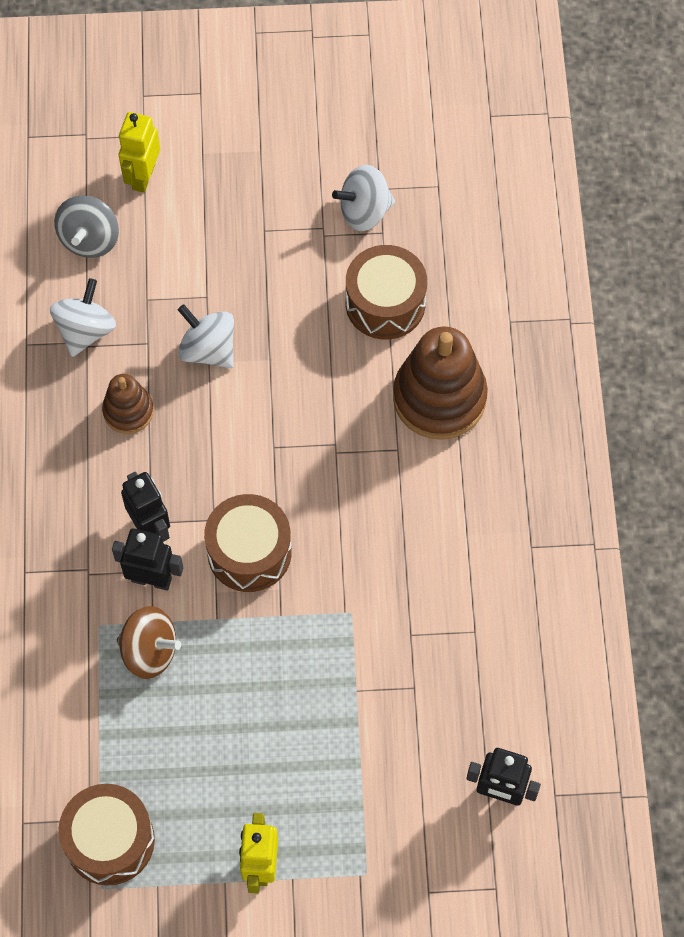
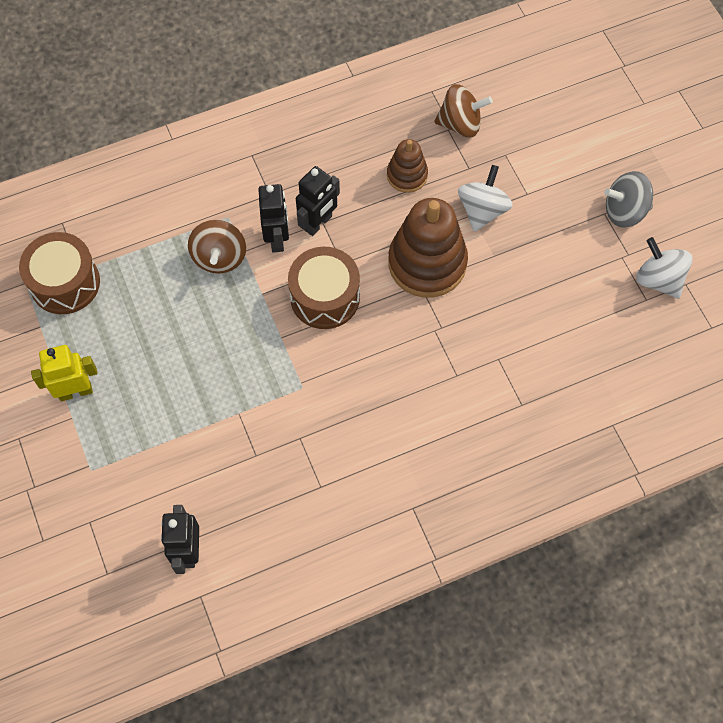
camera: 70 degrees right, 0 degrees up
(85, 330) = (460, 124): white spinning top -> brown spinning top
(90, 239) = (537, 100): grey spinning top -> grey spinning top (624, 211)
(143, 176) = (608, 115): yellow robot -> none
(385, 303) = (583, 323): brown drum -> none
(439, 398) = (516, 392): brown stacking toy -> brown stacking toy (427, 263)

